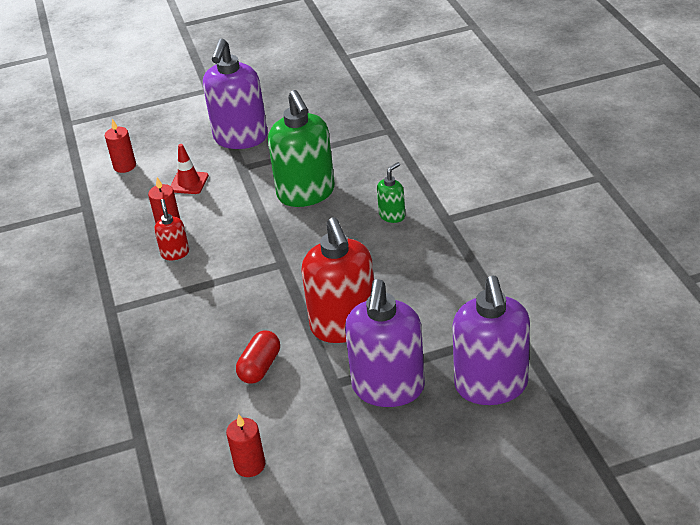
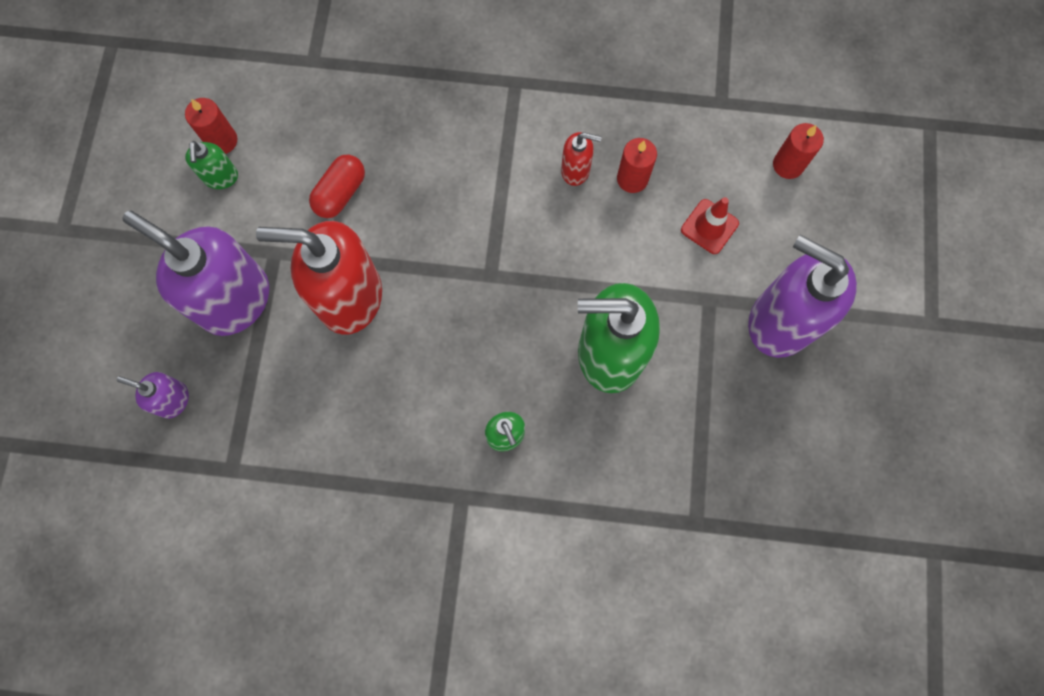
camera: 110 degrees right, 35 degrees up
(260, 367) = (341, 193): red capsule -> red capsule turned 75 degrees clockwise
(286, 449) = (221, 177): none -> green soap dispenser
(491, 386) = (173, 400): purple soap dispenser -> purple soap dispenser, size x0.46

